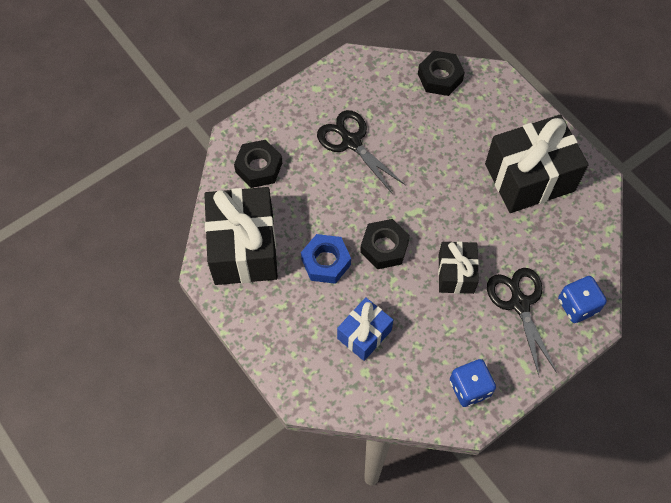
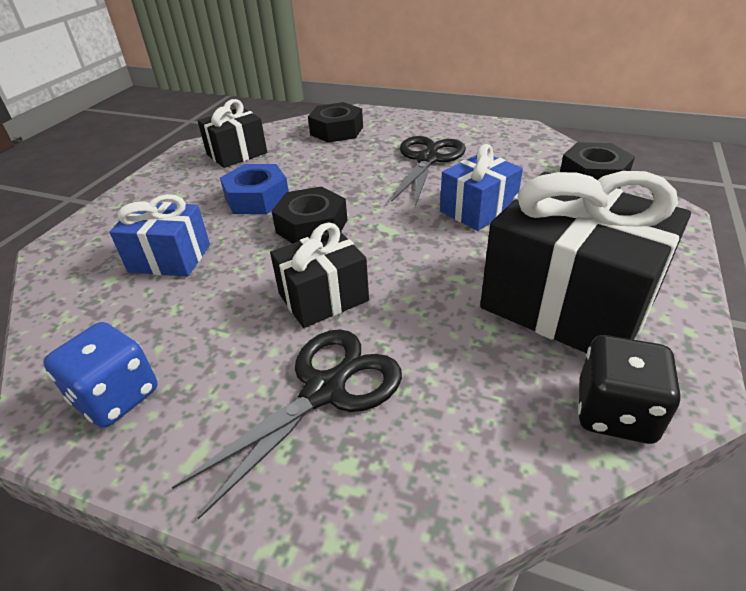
camera: 60 degrees right, 25 degrees down
(244, 248) = (237, 154): black gift -> black gift, size x0.55
(430, 157) = (478, 209): none -> blue gift
(577, 305) = (386, 485): blue dice -> none
(593, 211) = (615, 412): none -> black dice

